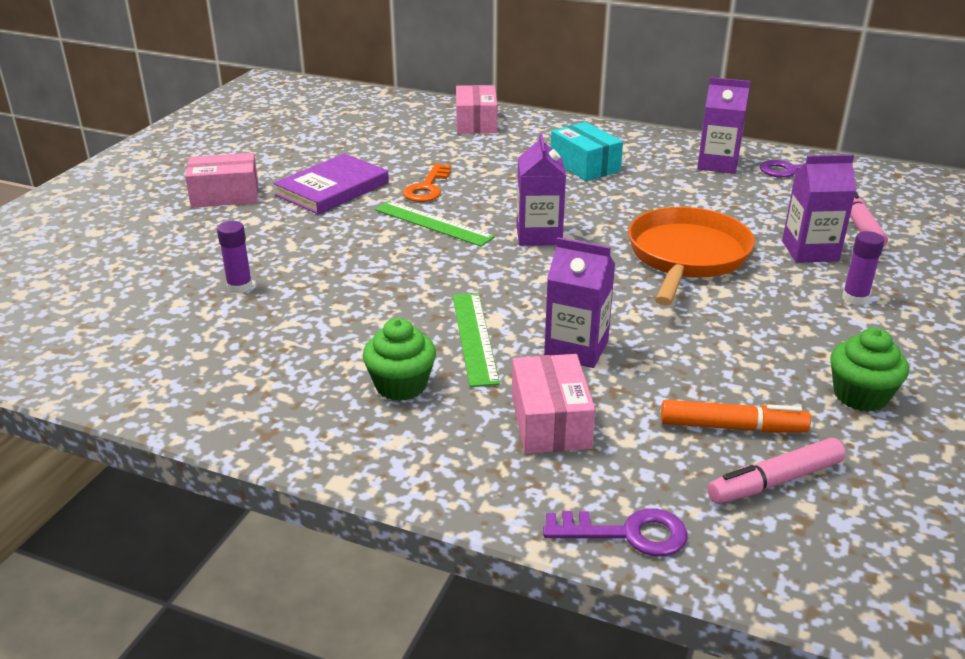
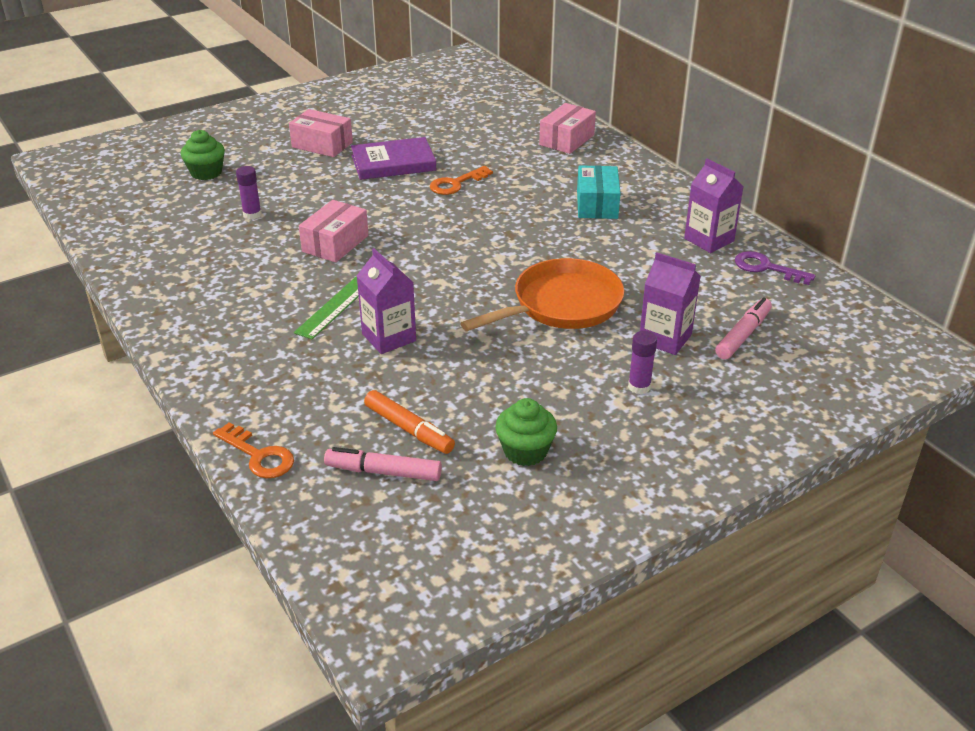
camera: 35 degrees right, 5 degrees up
(401, 385) = (258, 315): green cupcake -> green cupcake (206, 173)
(433, 223) = (423, 213): green ruler -> none
(539, 235) = (481, 248): purple carton -> none
(550, 421) = (308, 375): pink box -> pink box (335, 243)
(627, 533) = (259, 456): purple key -> orange key

